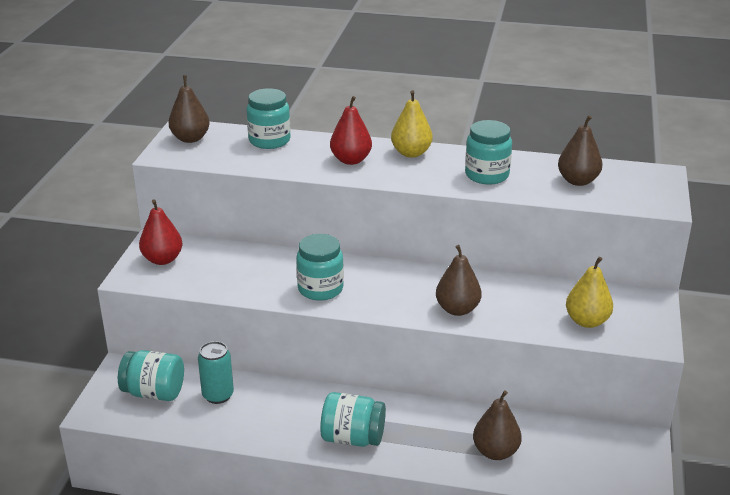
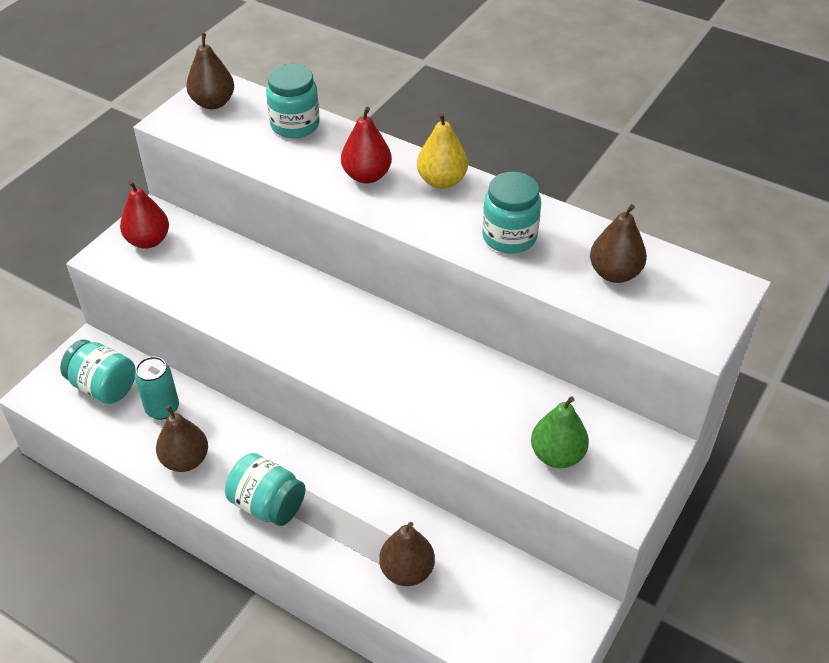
camera: 20 degrees right, 15 degrees up
(320, 289) = (286, 325): turquoise jar -> none
(457, 309) = (418, 395): brown pear -> brown pear (185, 460)
(587, 321) = (557, 455): yellow pear -> green pear

